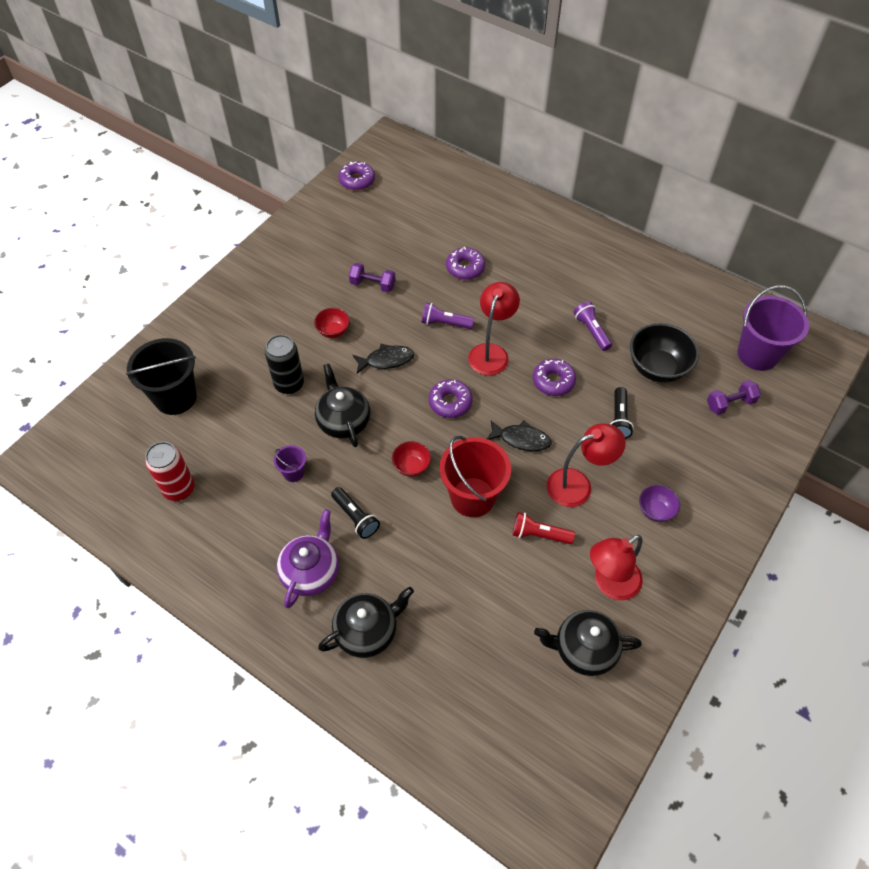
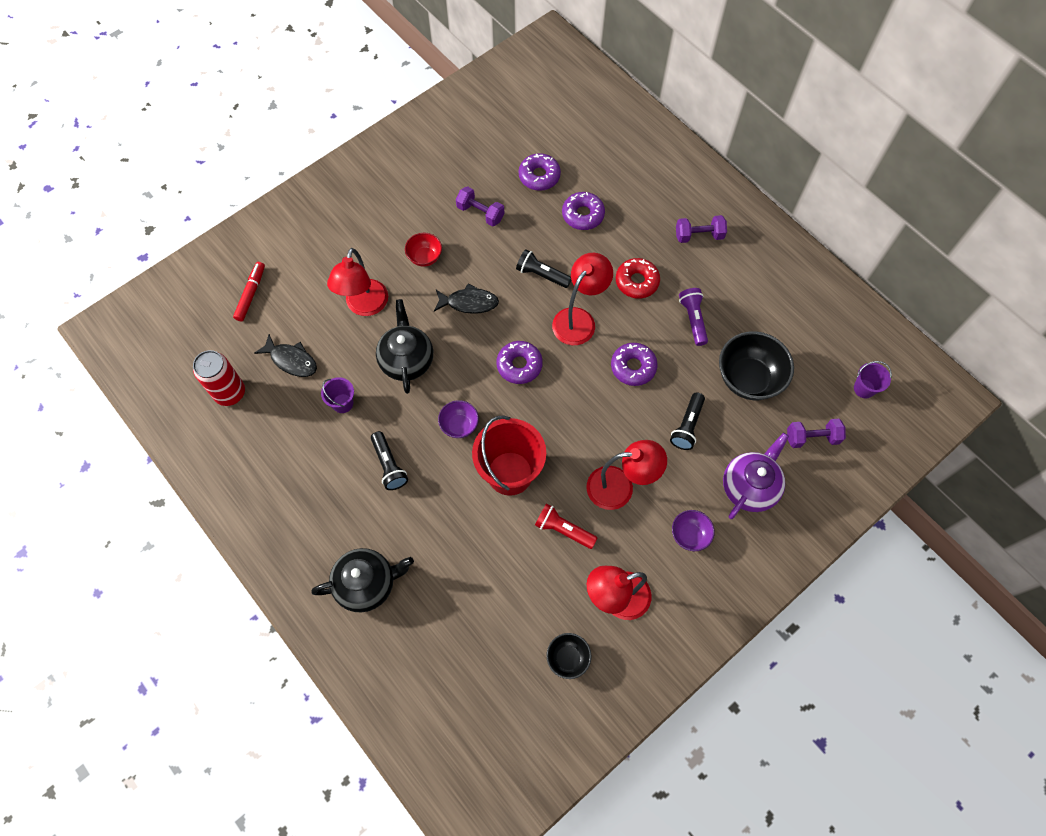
camera: 15 degrees right, 10 degrees up
(175, 397) = (251, 294): black bucket -> red marker
(289, 384) = (364, 306): black can -> red lamp
(311, 572) = (331, 510): purple teapot -> purple teapot (750, 486)
(357, 180) = (500, 84): purple donut -> purple donut (539, 176)
(411, 466) = (459, 425): red bowl -> purple bowl
(445, 323) = (541, 275): purple flashlight -> black flashlight
(521, 439) = (578, 423): black fish -> black fish (291, 360)
(531, 311) = (637, 282): none -> red donut
(572, 264) = (699, 235): none -> purple dumbbell
(583, 649) = (568, 658): black teapot -> black bowl
(757, 354) = (864, 388): purple bucket -> purple bucket, size x0.47

